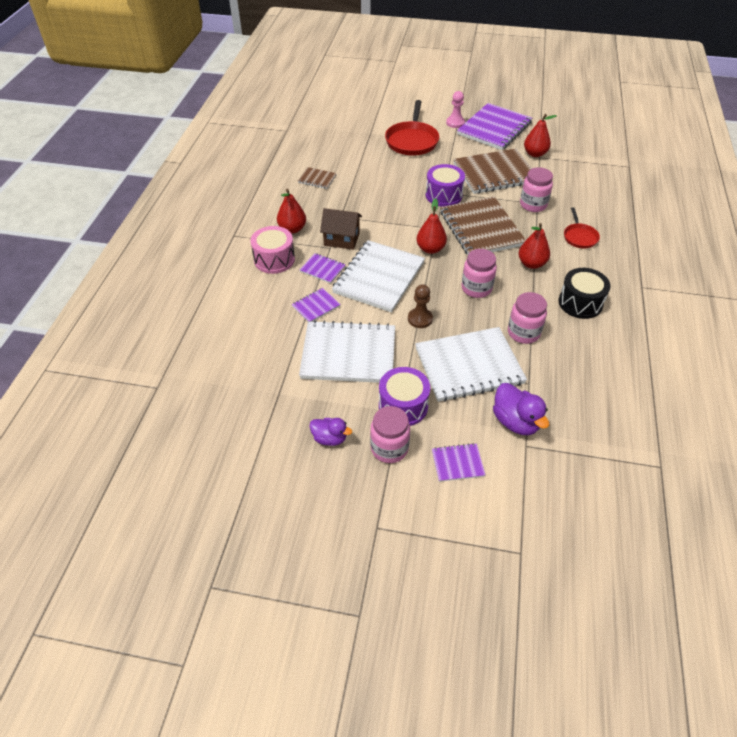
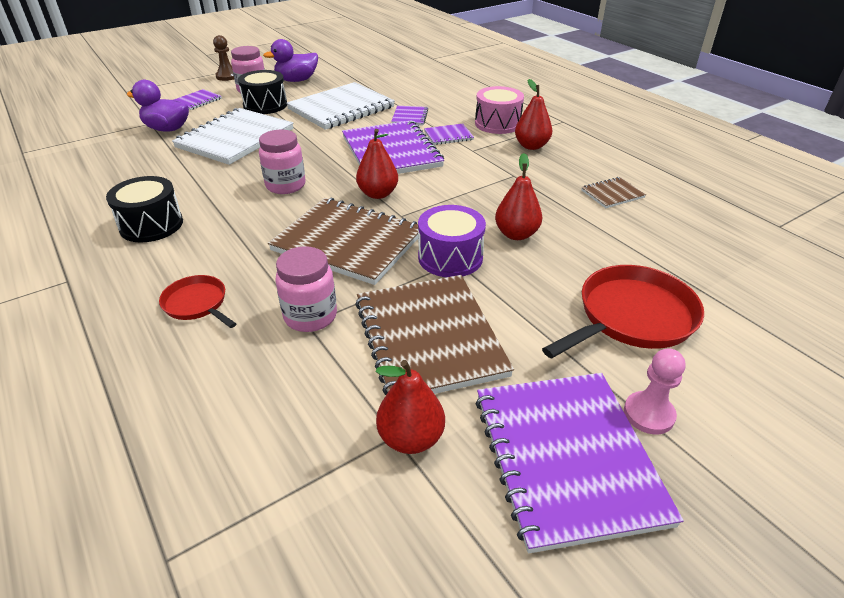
camera: 135 degrees right, 10 degrees down
(329, 438) = (296, 80): purple duck -> purple duck, size x1.54
(341, 239) = (475, 160): brown house -> none
(379, 277) = (391, 152): white notebook -> purple notebook
(403, 406) = (265, 105): purple drum -> black drum
(412, 141) = (631, 317): red pan -> red pan turned 90 degrees clockwise
(420, 319) = (313, 145): brown pawn -> brown pawn (227, 76)
(495, 173) = (429, 338): brown notebook -> brown notebook turned 45 degrees counterclockwise
(523, 333) = (202, 175): pink jar -> none
(531, 264) = (243, 235): red pear -> red pear (516, 234)

